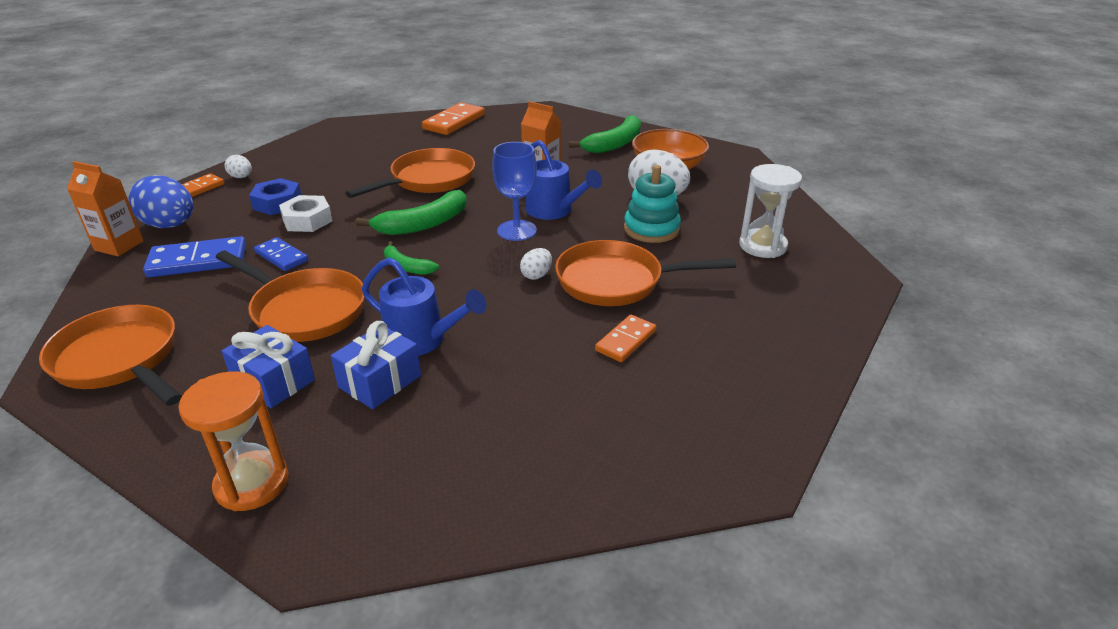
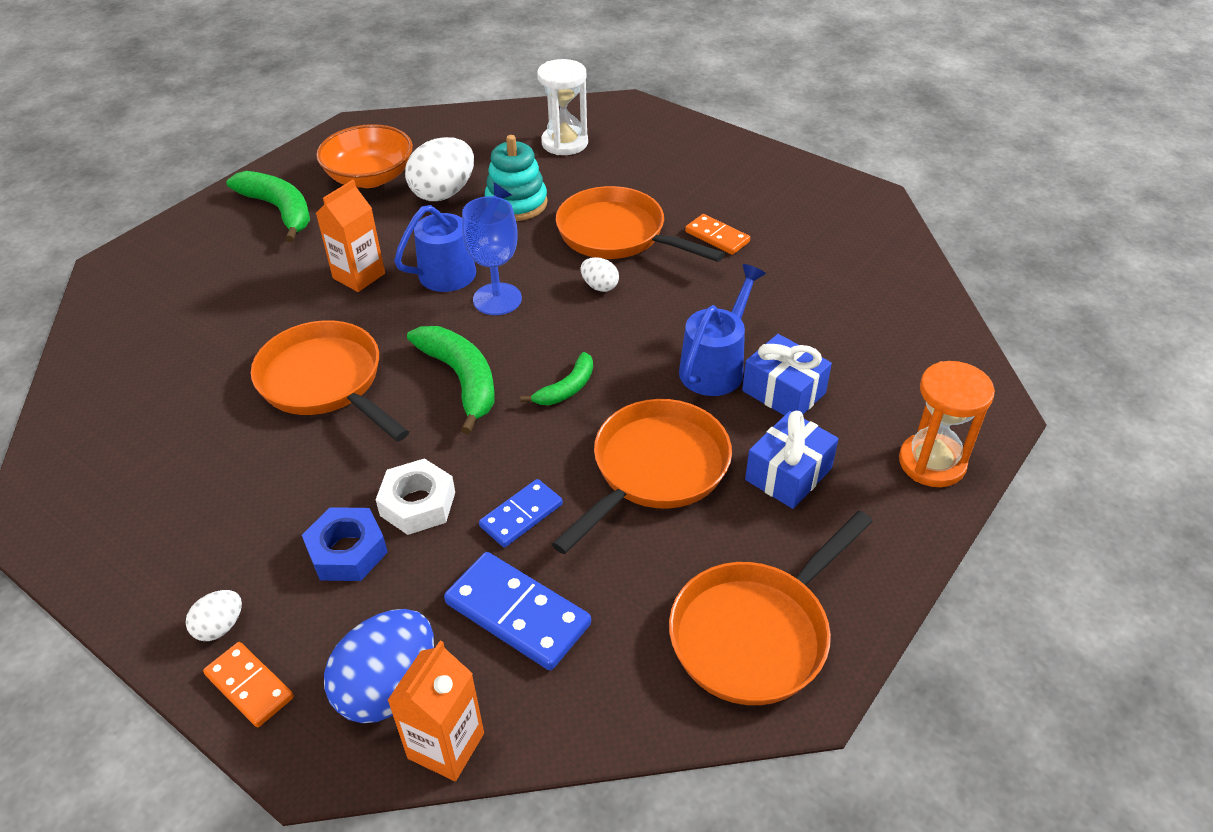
camera: 85 degrees left, 10 degrees up
(198, 261) = (517, 614): blue domino -> blue domino turned 45 degrees counterclockwise
(454, 122) = (107, 364): orange domino -> none
(616, 281) = (617, 234): orange pan -> orange pan turned 120 degrees clockwise

